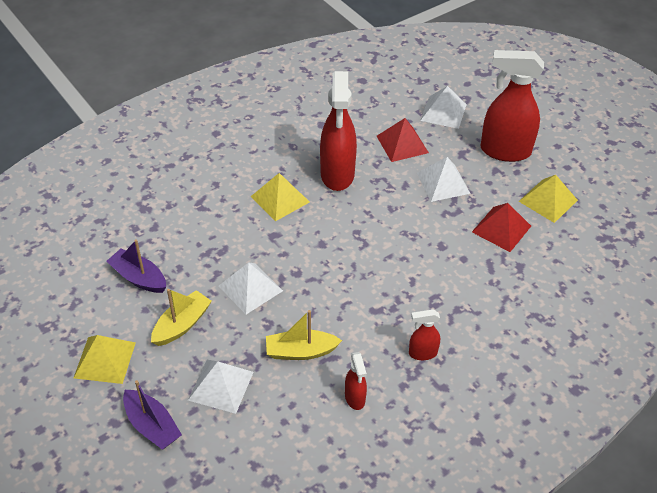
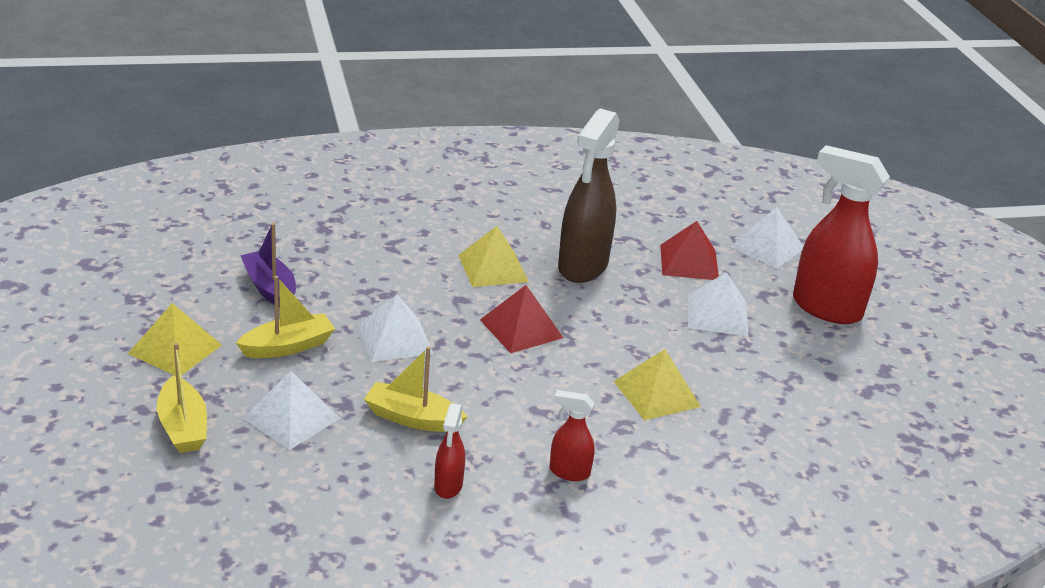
camera: 20 degrees right, 15 degrees down
(152, 426) = (183, 427): purple boat -> yellow boat
(337, 175) = (582, 267): red spray bottle -> brown spray bottle
(501, 229) = (766, 383): red pyramid -> red pyramid (521, 328)
(548, 200) = (853, 375): yellow pyramid -> yellow pyramid (656, 393)

